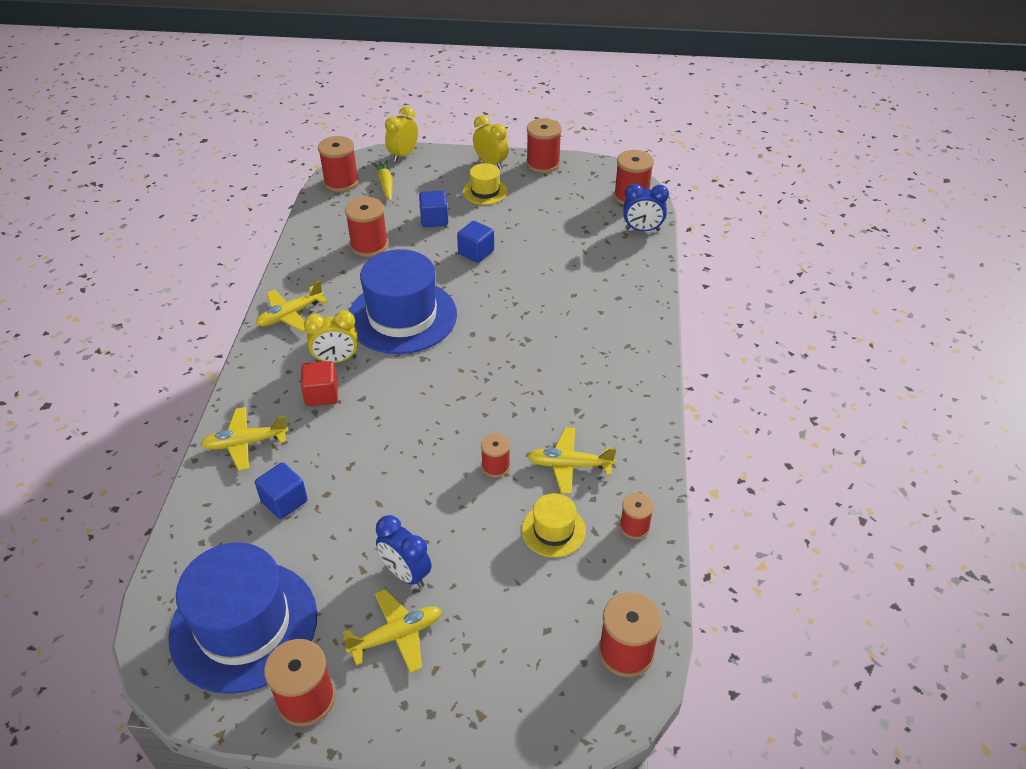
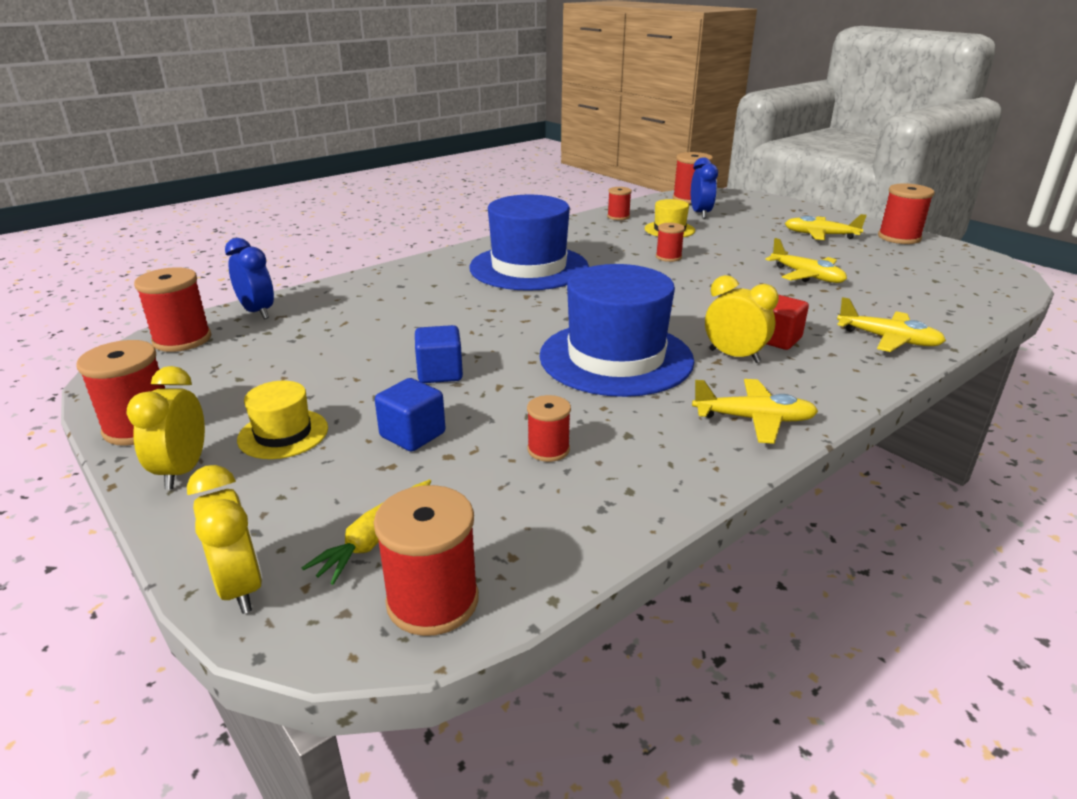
camera: 135 degrees left, 15 degrees down
(244, 625) = (933, 266): blue hat -> blue hat (529, 267)
(284, 501) = (866, 298): blue cube -> none
(369, 245) = (548, 449): red spool -> red spool, size x0.60
(403, 155) = (240, 587): yellow clock -> yellow clock turned 105 degrees counterclockwise
(406, 573) = (791, 247): blue clock -> blue clock (700, 214)
(569, 465) = (616, 241): yellow plane -> yellow plane (807, 276)

